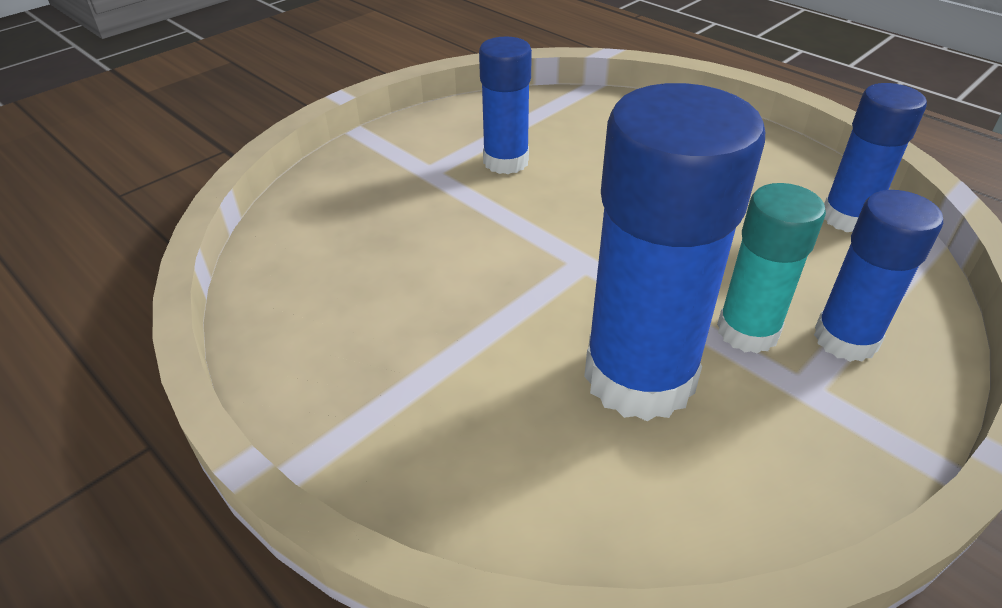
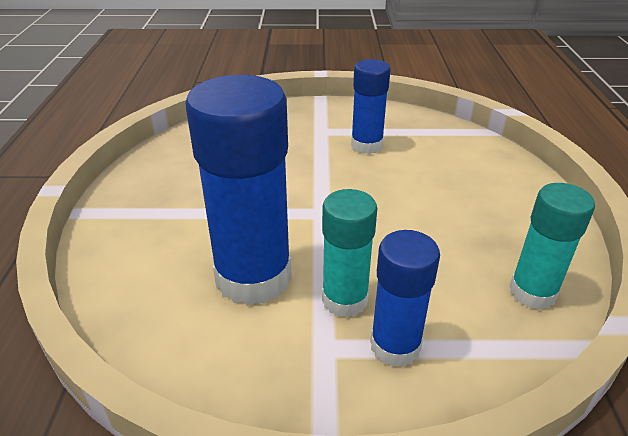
camera: 45 degrees right, 5 degrees down
(847, 217) = (532, 292): blue glue stick -> turquoise glue stick

